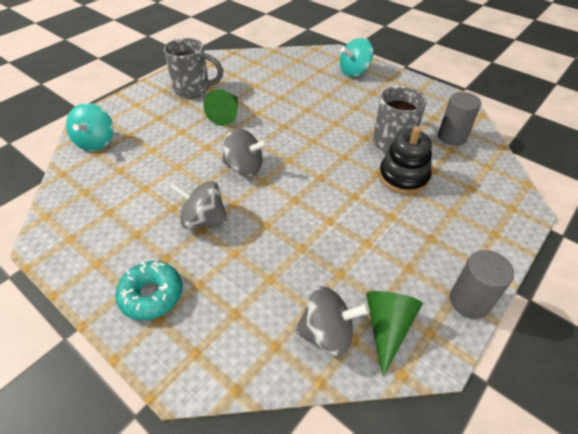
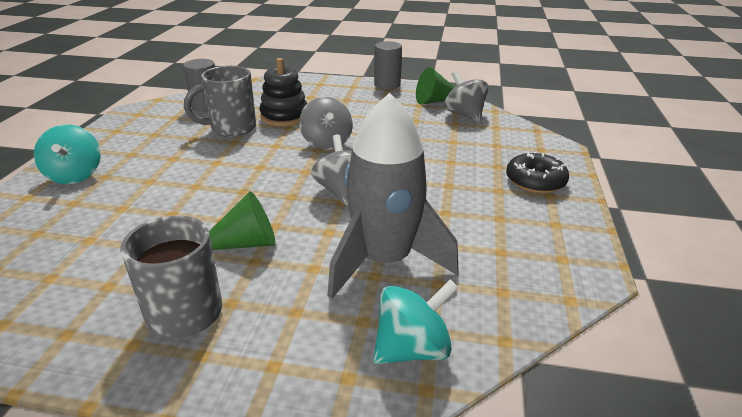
camera: 120 degrees left, 15 degrees down
(151, 295) = (535, 181): turquoise donut -> black donut
(158, 157) = (384, 261): none -> grey rocket
(204, 220) = (437, 188): grey spinning top -> grey spinning top (326, 143)
(354, 72) = (75, 175): turquoise spinning top -> turquoise spinning top turned 45 degrees clockwise

